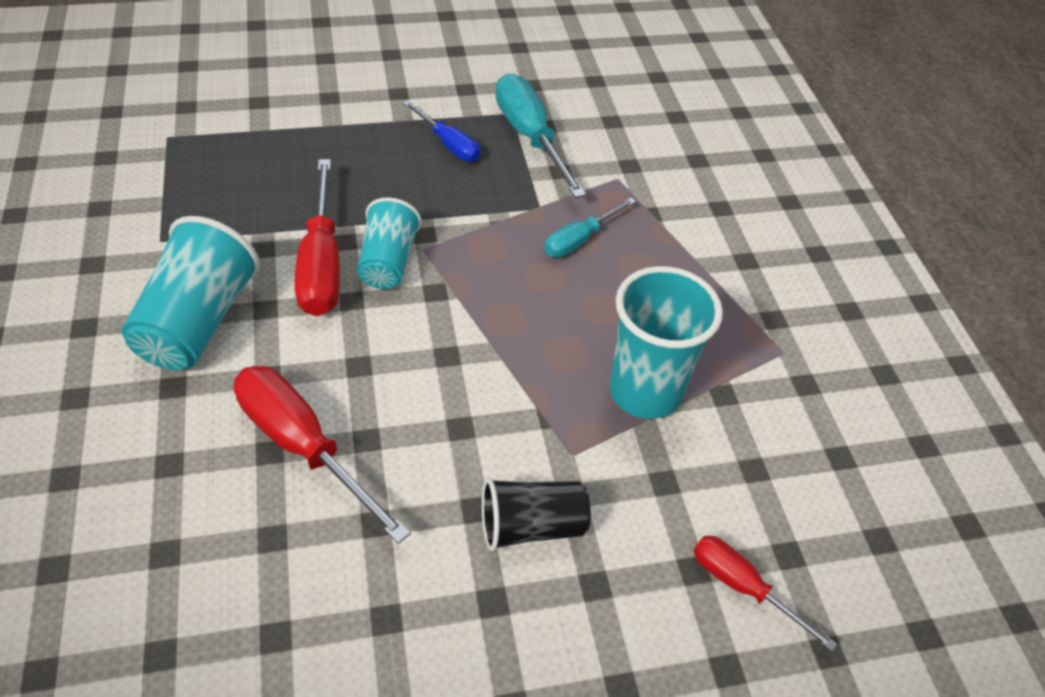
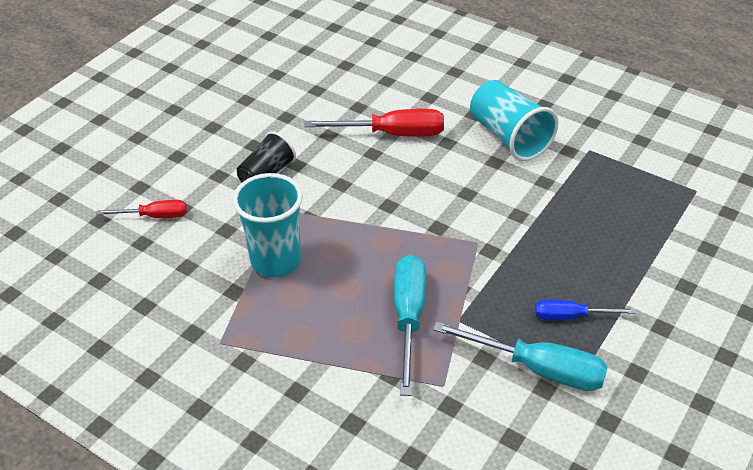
camera: 140 degrees right, 5 degrees down
(322, 263) = (508, 197): red screwdriver -> none
(388, 262) = (482, 222): turquoise cup -> none
(579, 240) = (408, 318): turquoise screwdriver -> turquoise screwdriver, size x1.70

